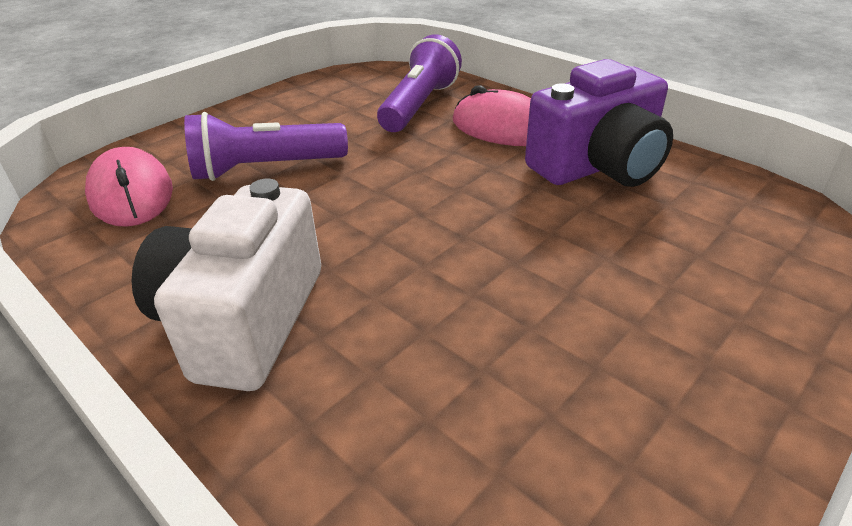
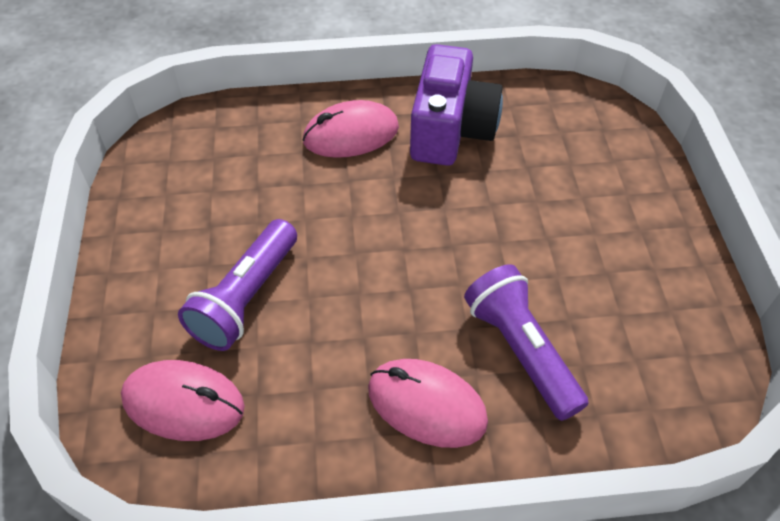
camera: 50 degrees left, 15 degrees up
(243, 320) = (426, 405): white camera -> pink mouse
(419, 105) = (260, 151): purple flashlight -> purple flashlight (520, 350)

